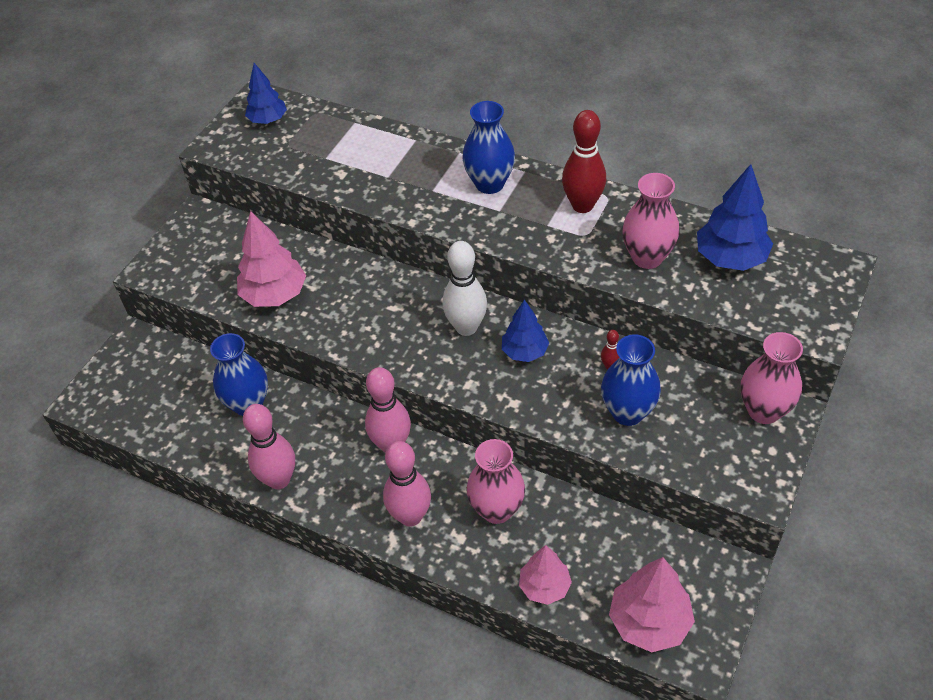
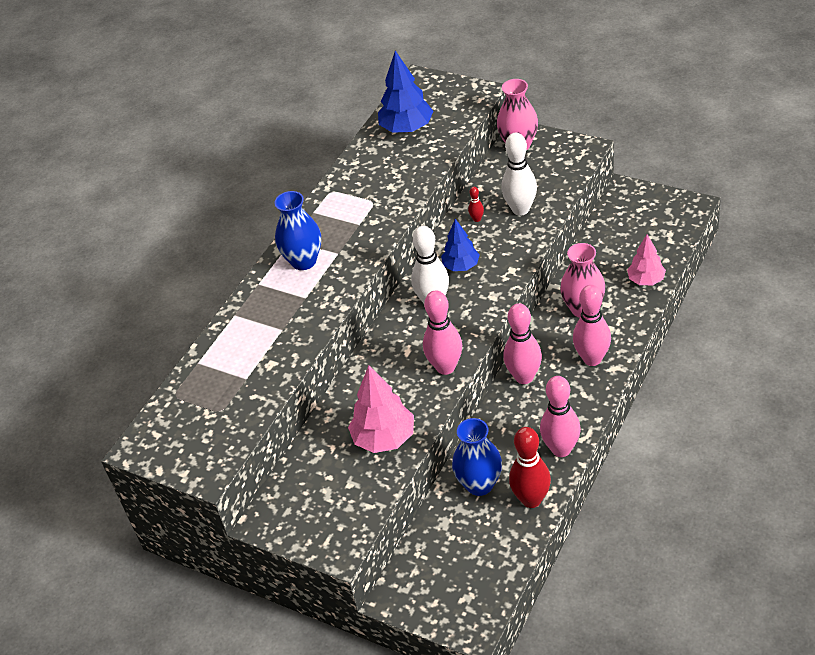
camera: 85 degrees left, 5 degrees down
(268, 120) = (177, 433): blue tree -> none
(363, 342) = (445, 367): none -> pink bowling pin
(582, 205) = (339, 205): red bowling pin -> red bowling pin (531, 499)
(627, 412) = (520, 209): blue vase -> white bowling pin
(647, 257) = (401, 169): pink vase -> none
(649, 622) = (667, 228): pink tree -> none

